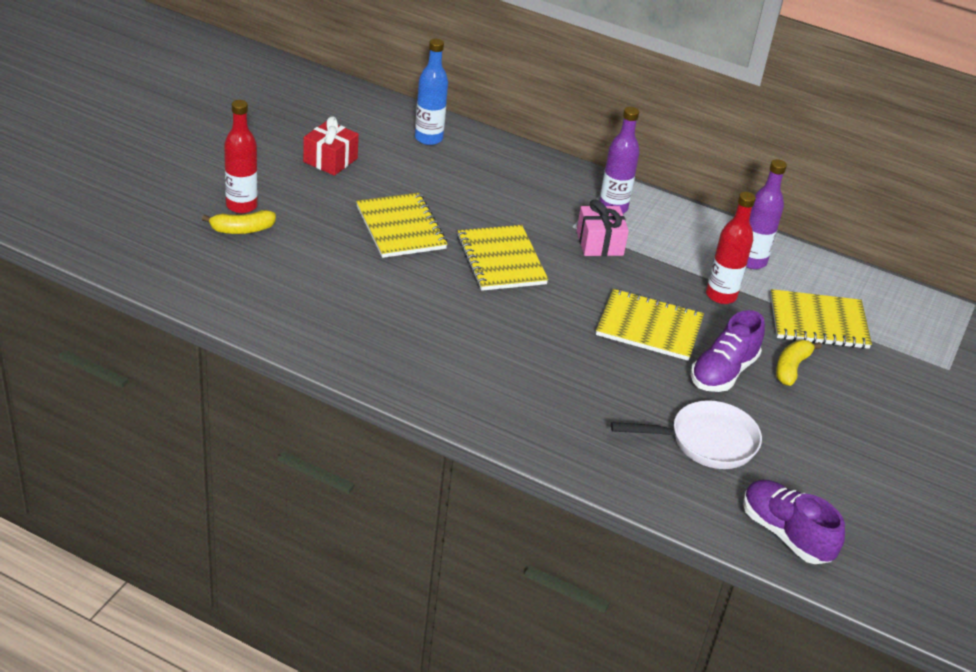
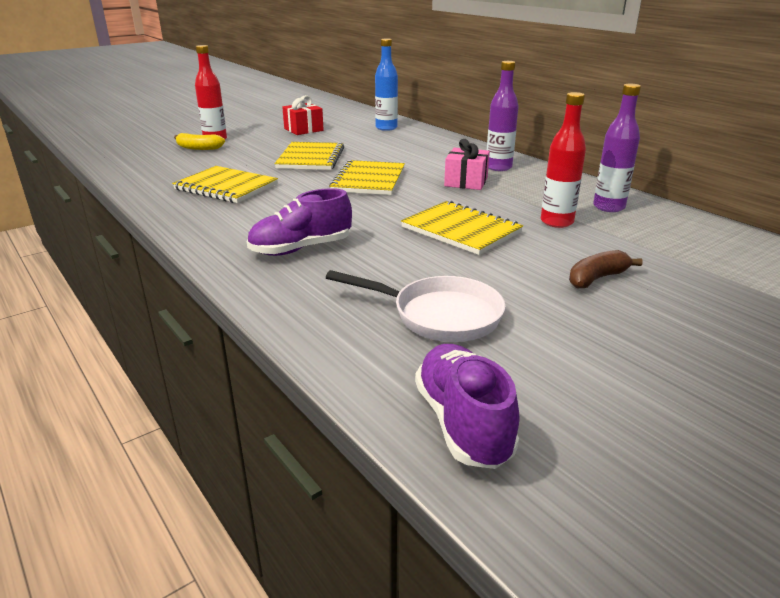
camera: 30 degrees right, 10 degrees down
(723, 372) = (511, 269): purple shoe -> purple shoe (301, 249)
(791, 368) = (597, 278): yellow banana -> brown banana
(818, 322) = (656, 252): yellow notebook -> yellow notebook (226, 187)

